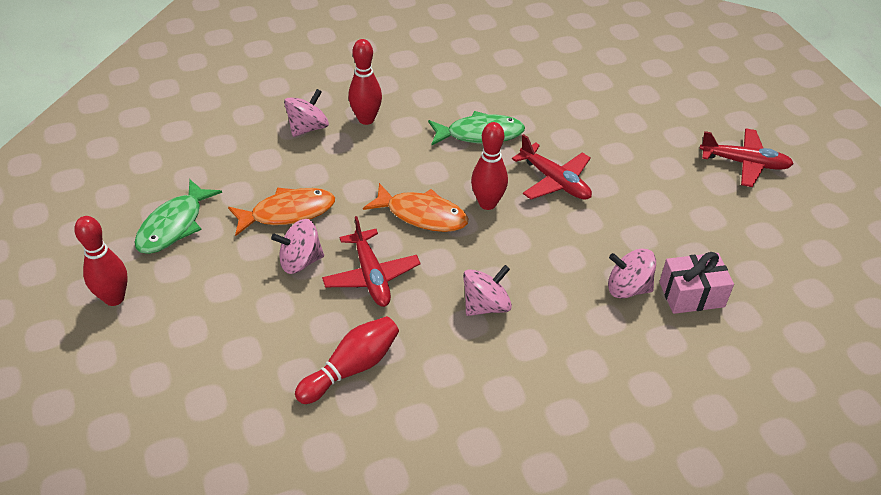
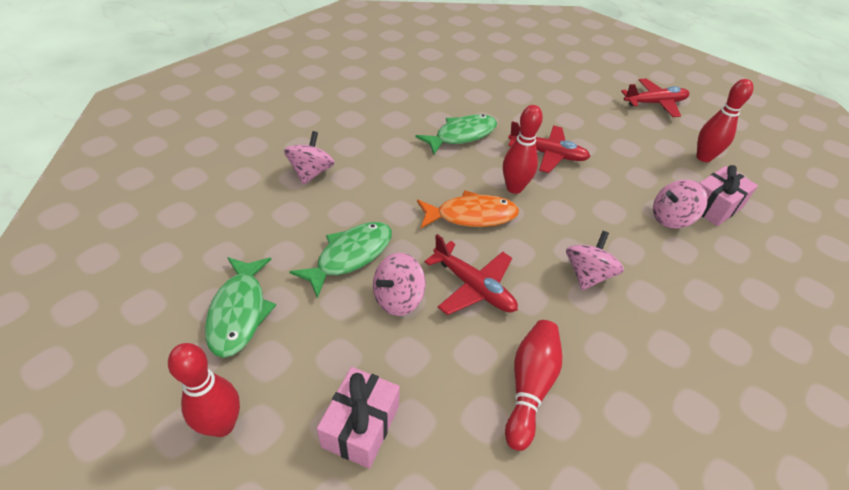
camera: 30 degrees left, 0 degrees up
(204, 339) = (361, 426): none -> pink gift
(288, 213) = (350, 256): orange fish -> green fish
(366, 119) = (358, 150): red bowling pin -> red bowling pin (703, 157)

